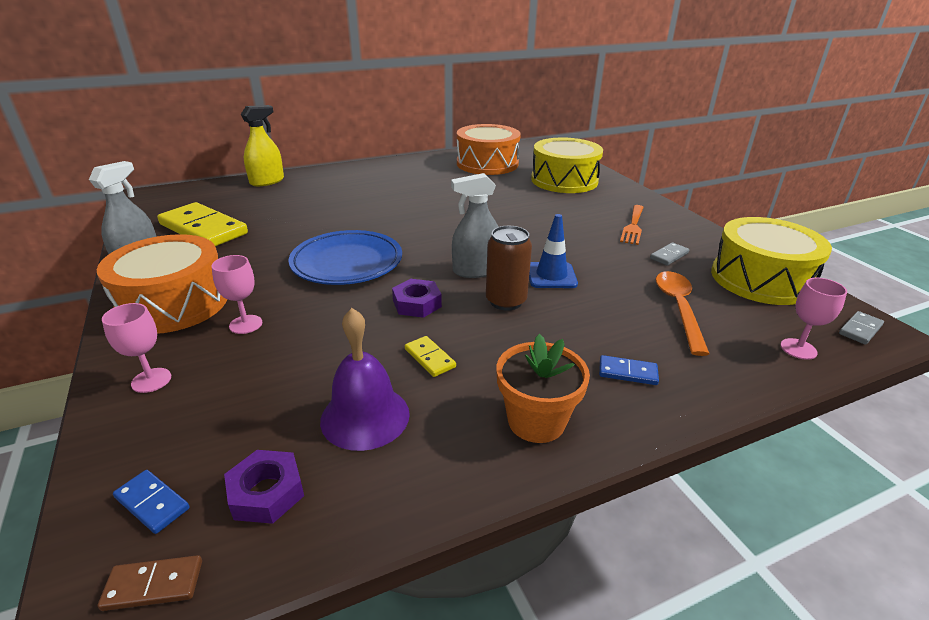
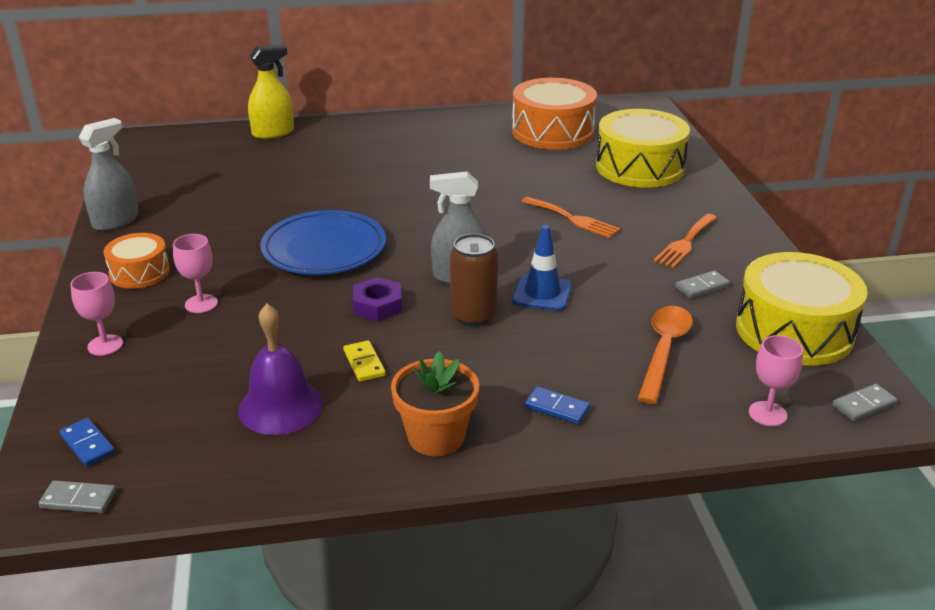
camera: 15 degrees right, 0 degrees up
(153, 585) = (78, 500): brown domino -> grey domino
(173, 303) = (139, 272): orange drum -> orange drum, size x0.56
(203, 229) = (188, 190): yellow domino -> none
(266, 492) = (177, 452): purple nut -> none
(540, 219) = (573, 219): none -> orange fork

